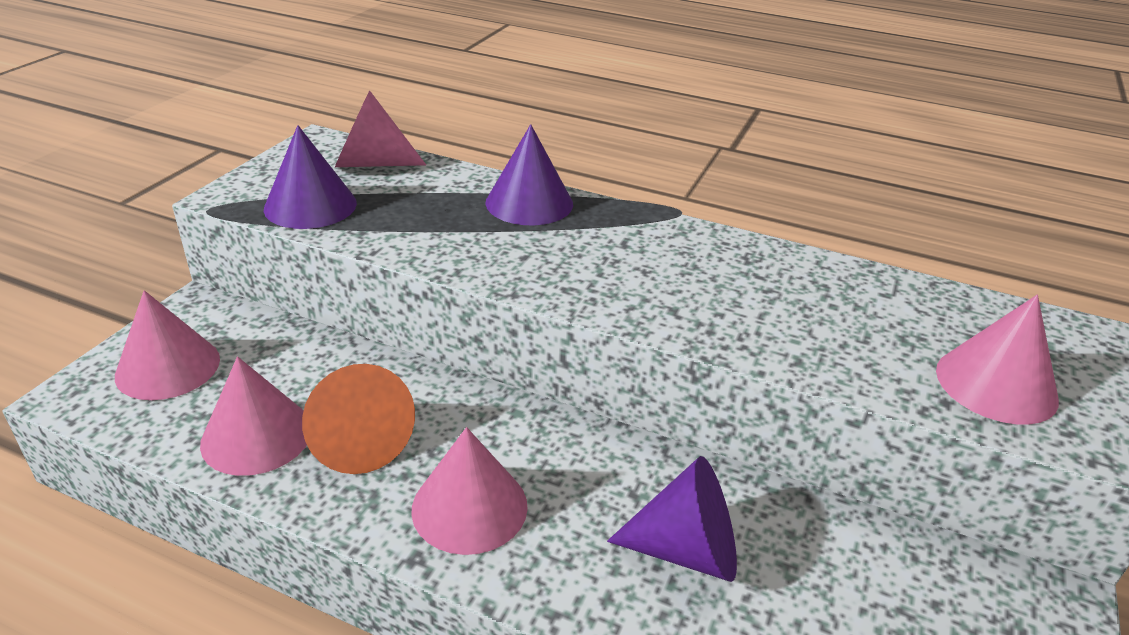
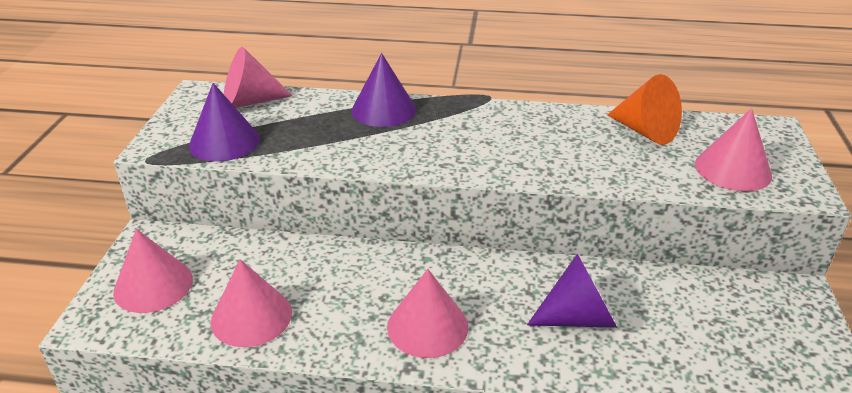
camera: 15 degrees left, 0 degrees up
(359, 442) = (328, 303): orange cone -> orange cone (645, 131)

